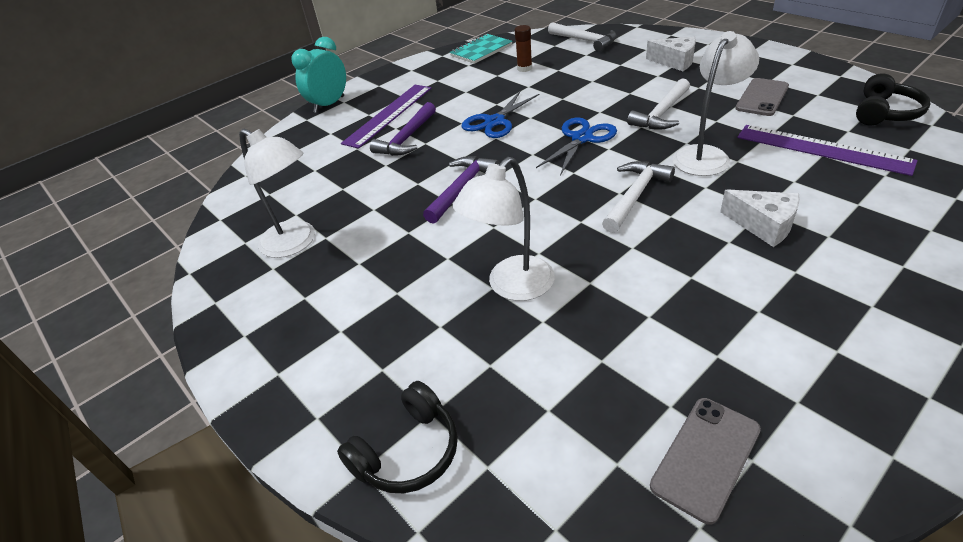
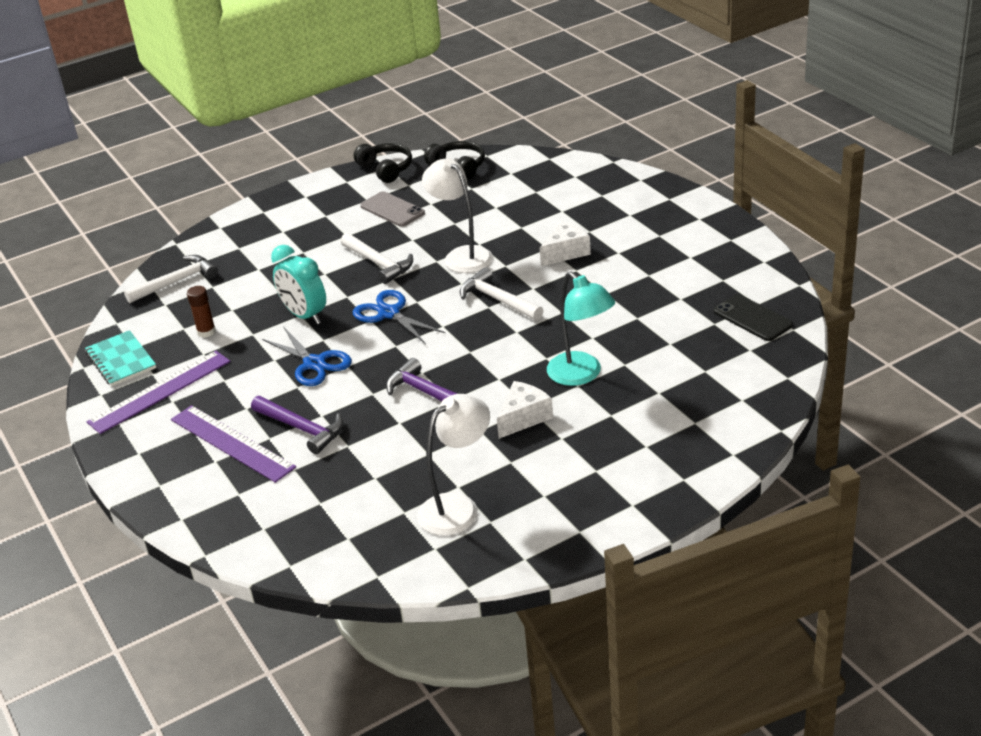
camera: 80 degrees left, 5 degrees down
(329, 104) = (156, 498): turquoise clock -> turquoise clock (304, 315)
(408, 452) = (723, 433): black headphones -> black headphones (386, 169)
(512, 287) = (581, 375): white lamp -> turquoise lamp
(675, 62) = (284, 237): white cheese -> white cheese (523, 417)
(705, 457) = (752, 318): grey phone -> black phone
(822, 149) = (488, 205): purple ruler -> purple ruler (160, 391)

